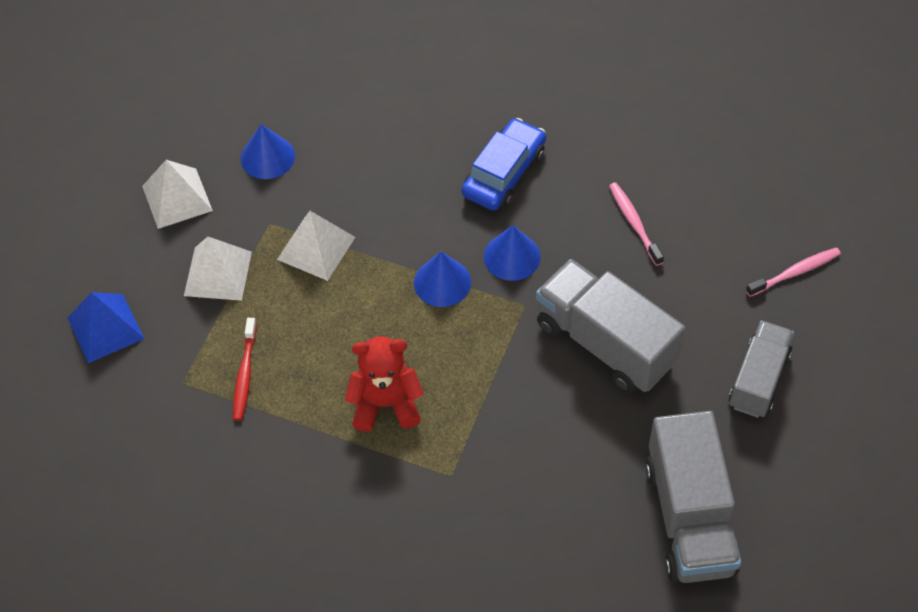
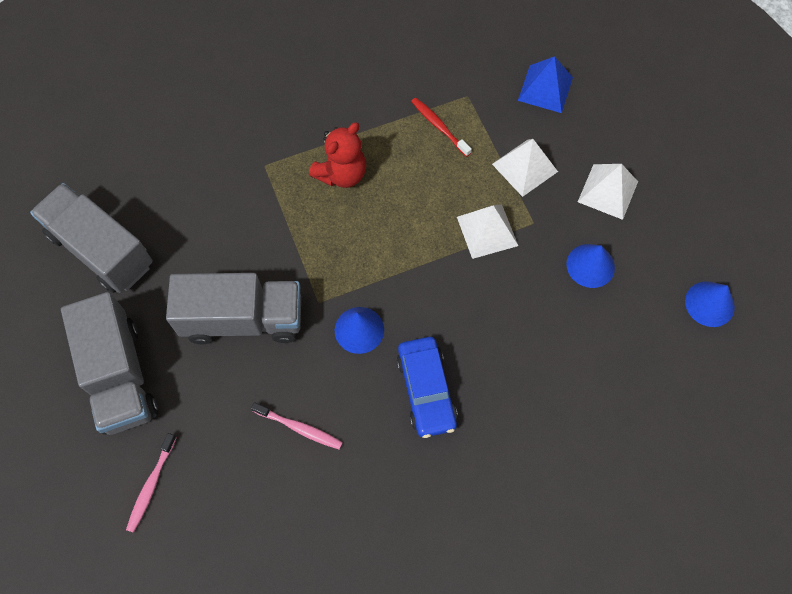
camera: 135 degrees right, 10 degrees up
(442, 282) = (385, 274): blue cone -> blue cone (709, 304)
(758, 379) = (120, 376): grey truck -> grey truck, size x1.56

